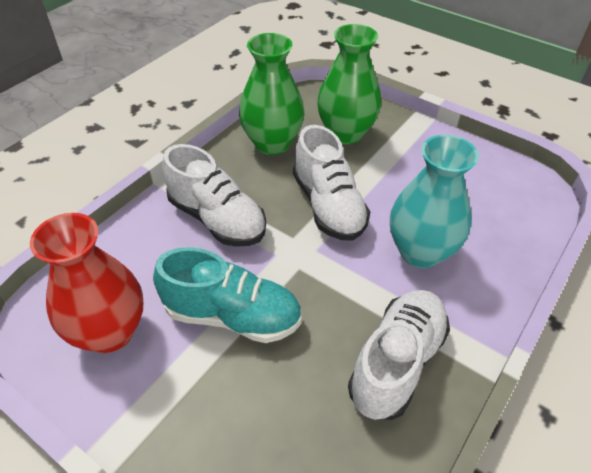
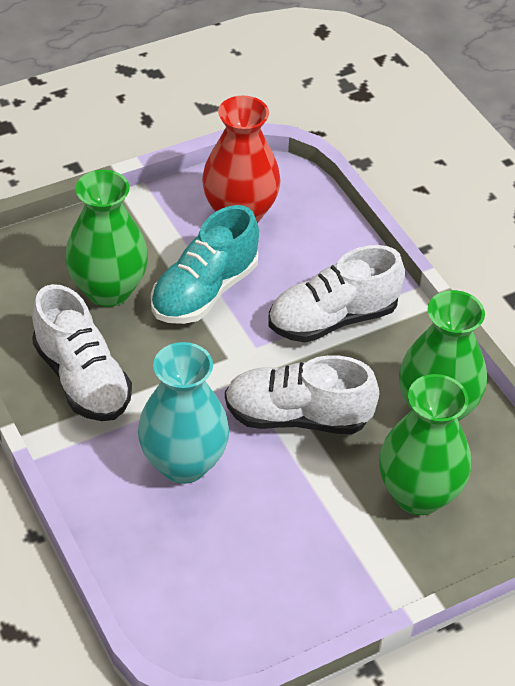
camera: 115 degrees right, 0 degrees up
(275, 399) = (108, 290): none -> green vase

